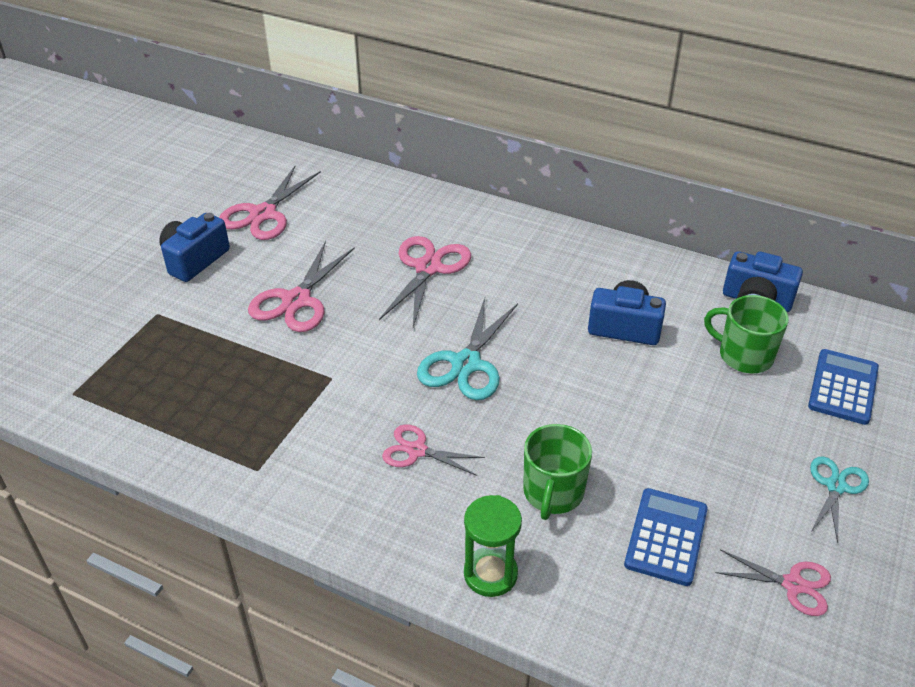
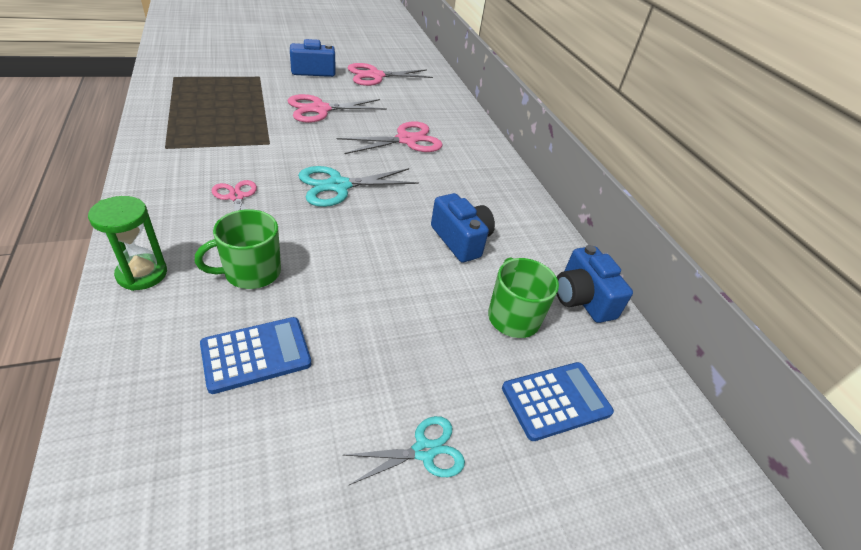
camera: 40 degrees right, 0 degrees up
(793, 585) = (265, 472): pink scissors -> none

